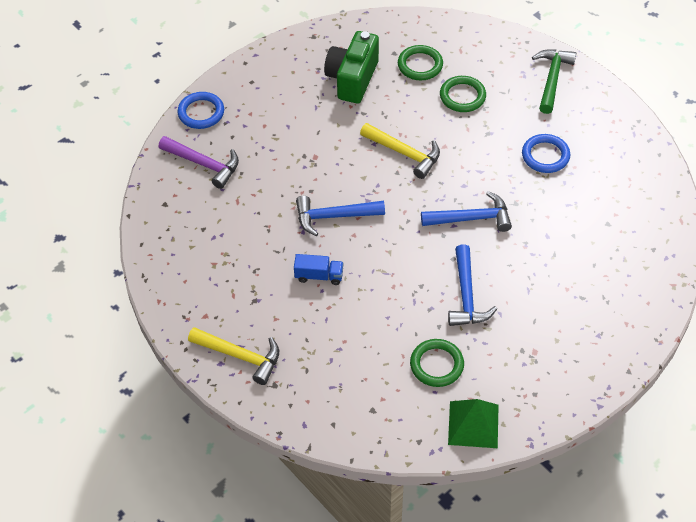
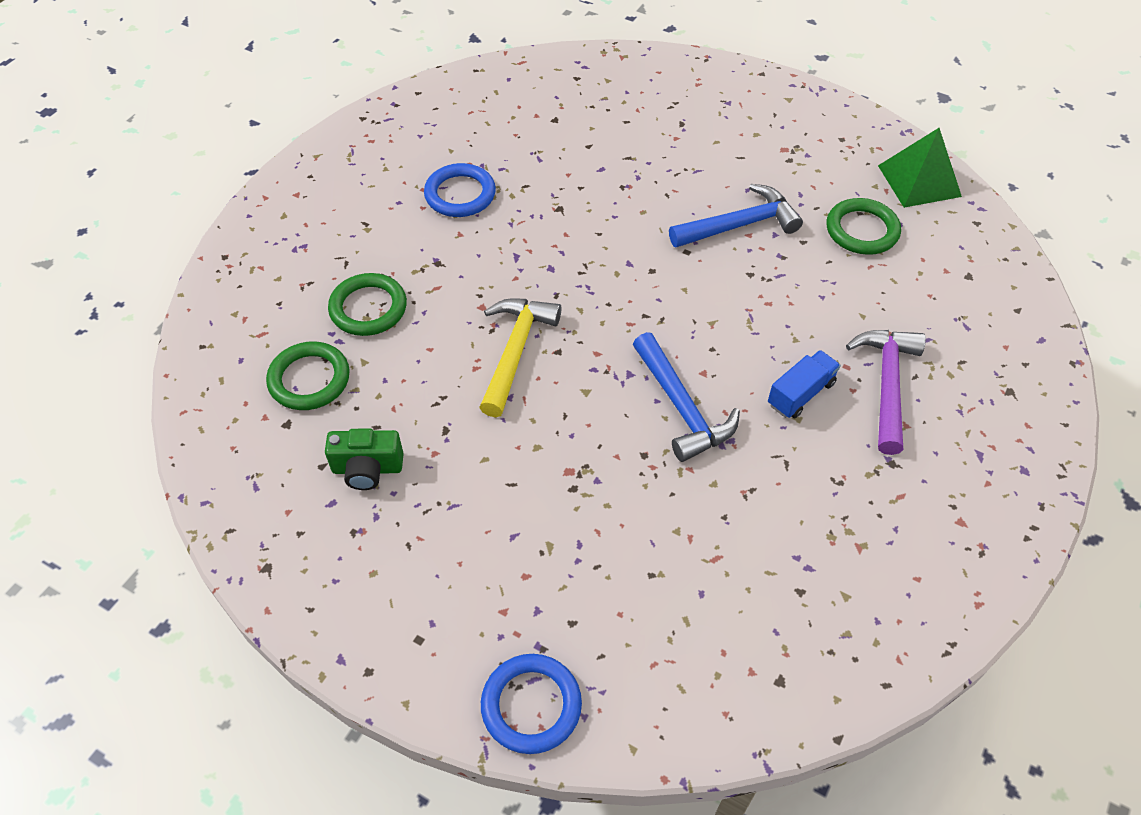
camera: 110 degrees left, 0 degrees up
(204, 164) = (658, 647): purple hammer -> purple hammer (887, 385)
(240, 356) = (996, 448): yellow hammer -> none
(319, 276) = (801, 394): blue truck -> blue truck turned 60 degrees clockwise
(352, 79) = (367, 469): green camera -> green camera, size x0.58
(471, 218) = (608, 247): blue hammer -> none
(552, 79) = (303, 213): green hammer -> none

